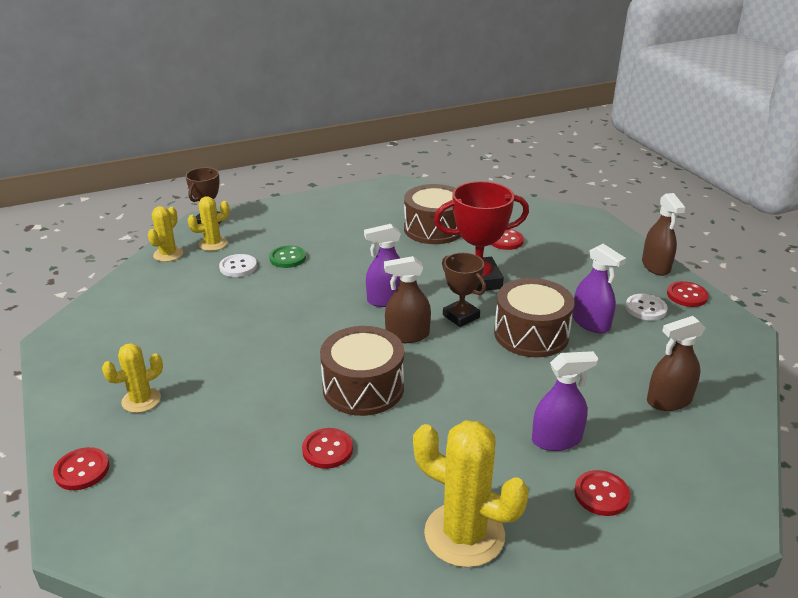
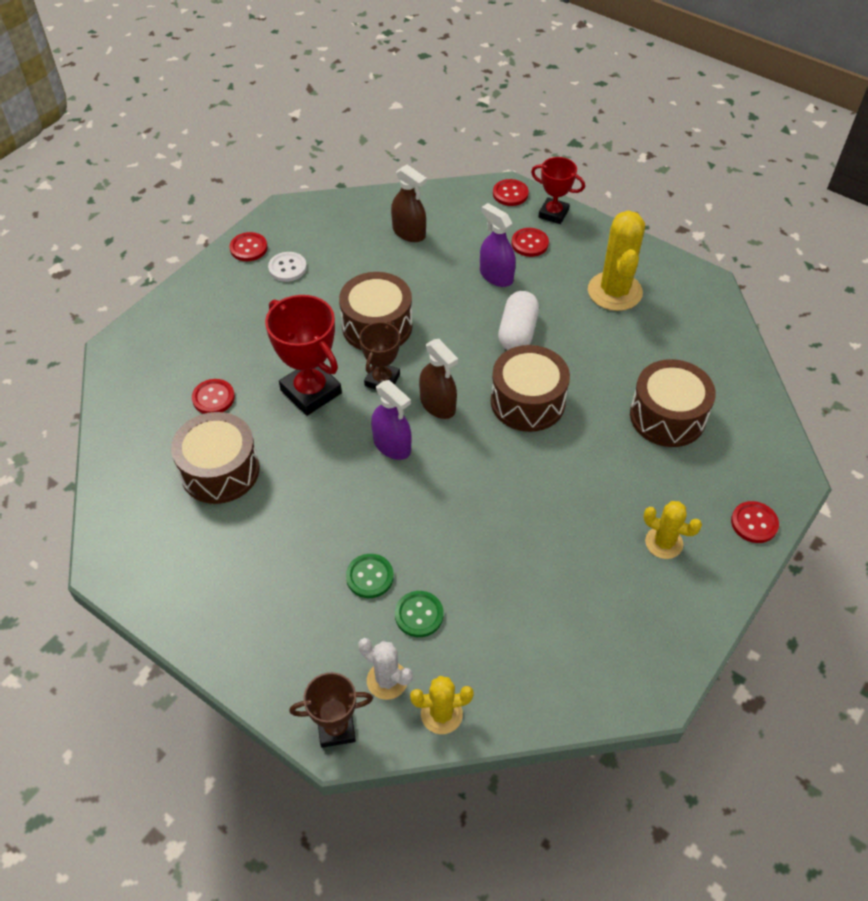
camera: 120 degrees left, 20 degrees up
(213, 244) = (387, 680): yellow cactus -> white cactus
(238, 267) = (419, 615): white button -> green button
(252, 477) = (667, 416): none -> brown drum
(327, 450) = (607, 389): red button -> red button (510, 194)
(457, 419) = (517, 332): none -> white capsule
(591, 323) = (334, 295): purple spray bottle -> none
(655, 549) = (553, 214): none -> red trophy
(656, 266) = (205, 276): brown spray bottle -> none

